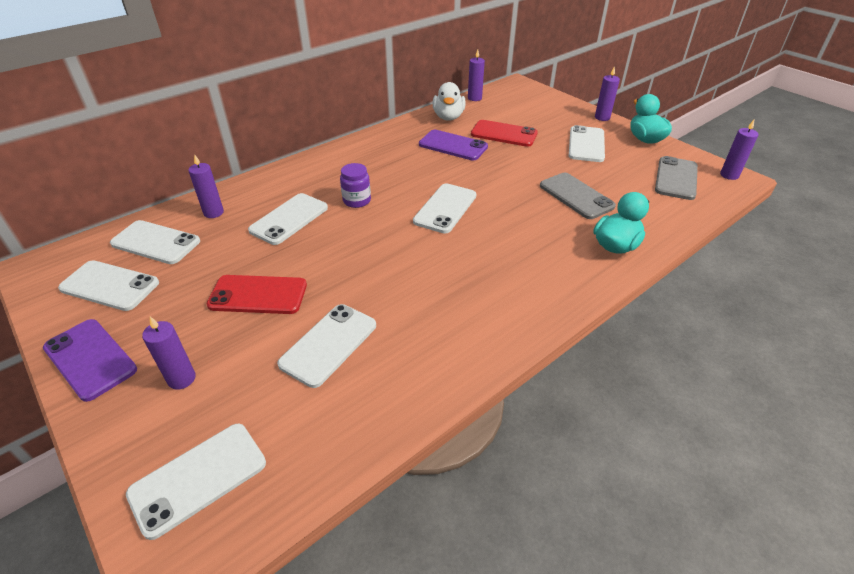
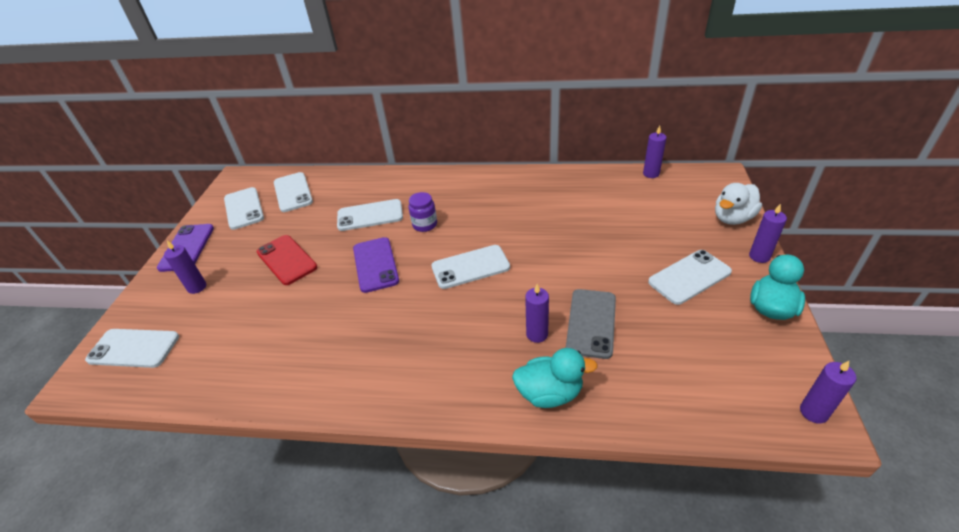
camera: 50 degrees right, 0 degrees up
(213, 213) = (342, 187): purple candle -> purple candle (537, 334)
(329, 344) = (270, 319): white phone -> none
(448, 117) = (597, 183): white duck -> white duck (732, 218)
(453, 146) = (559, 213): purple phone -> purple phone (375, 264)
(504, 134) = (622, 224): red phone -> none
(676, 178) = (732, 372): grey phone -> none

